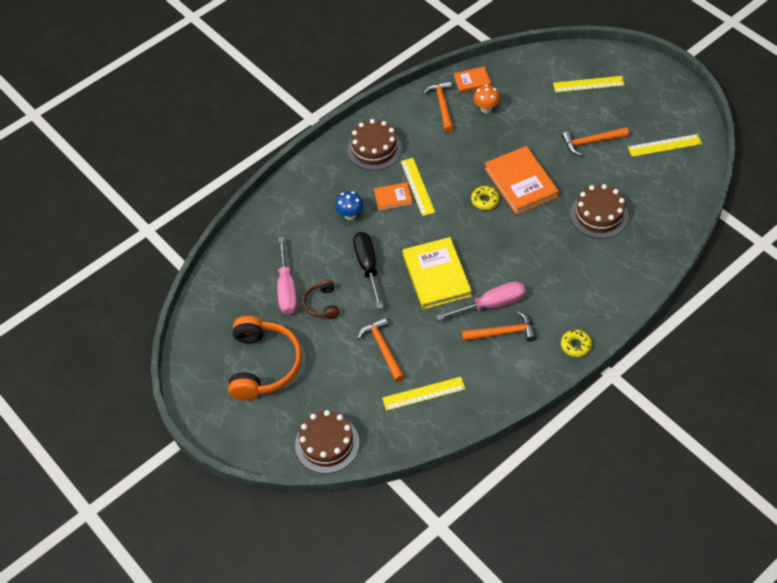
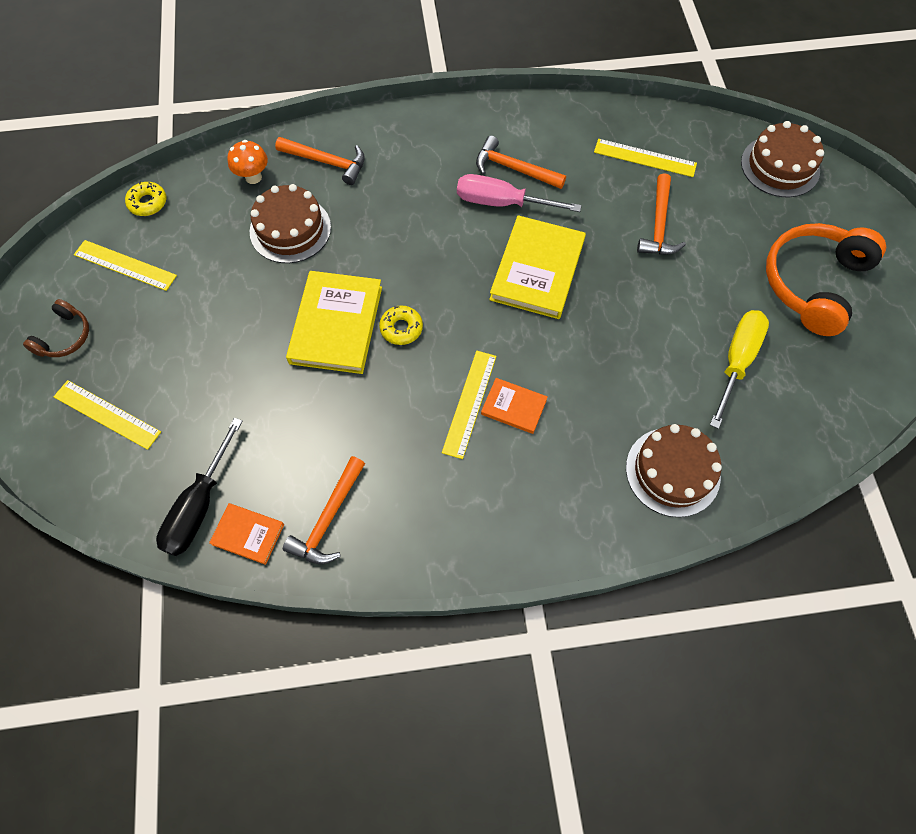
camera: 150 degrees left, 10 degrees up
(287, 288) = (736, 362): pink screwdriver -> yellow screwdriver
(322, 304) = (701, 315): brown headphones -> brown headphones (65, 337)
(350, 215) = (589, 417): blue mushroom -> none
(368, 267) = (613, 329): black screwdriver -> black screwdriver (200, 505)
(374, 149) = (483, 506): brown cake -> brown cake (672, 471)
(486, 108) = (275, 469): orange mushroom -> orange mushroom (253, 177)
(521, 182) = (336, 325): orange book -> yellow book
(575, 345) = (451, 117): yellow donut -> yellow donut (148, 203)
(591, 142) = (199, 324): orange hammer -> orange hammer (327, 162)

